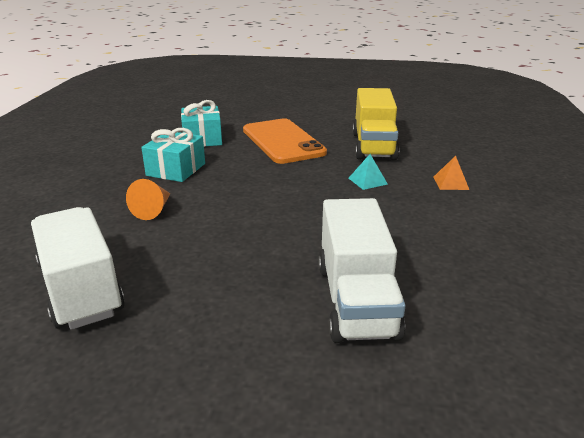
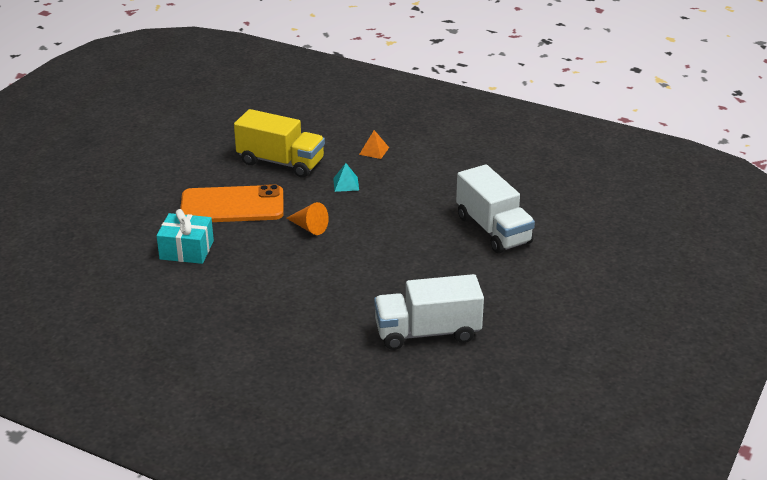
camera: 70 degrees left, 5 degrees up
(153, 210) = (328, 293): orange cone -> orange cone (309, 227)
(176, 169) = (253, 274): turquoise gift -> none
(356, 300) = (493, 230): white truck -> white truck turned 45 degrees clockwise

